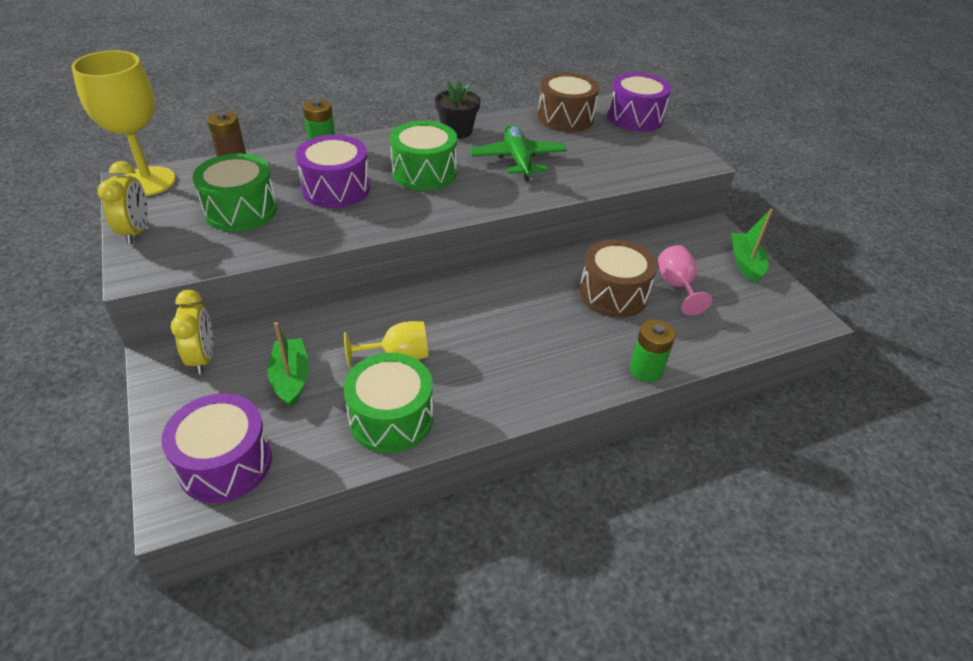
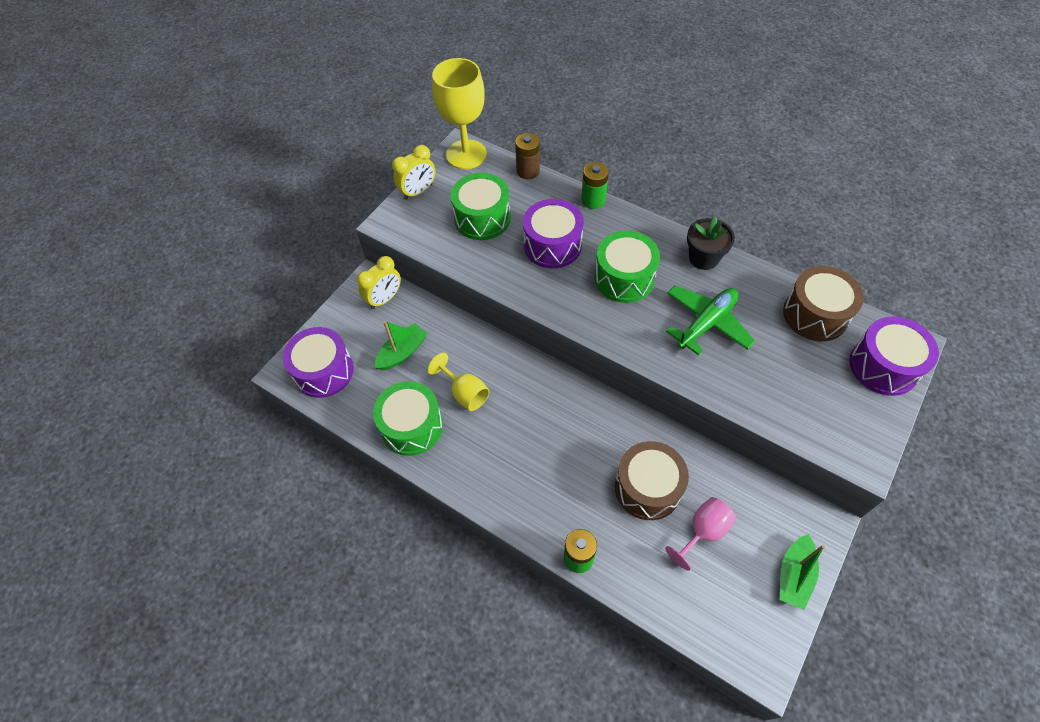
camera: 60 degrees right, 15 degrees up
(745, 263) = (794, 575): green boat -> green boat turned 150 degrees clockwise

